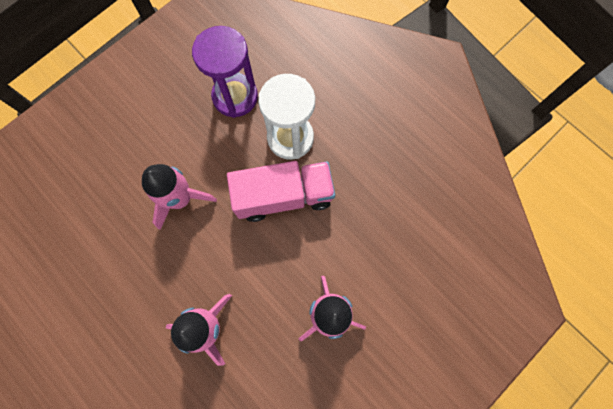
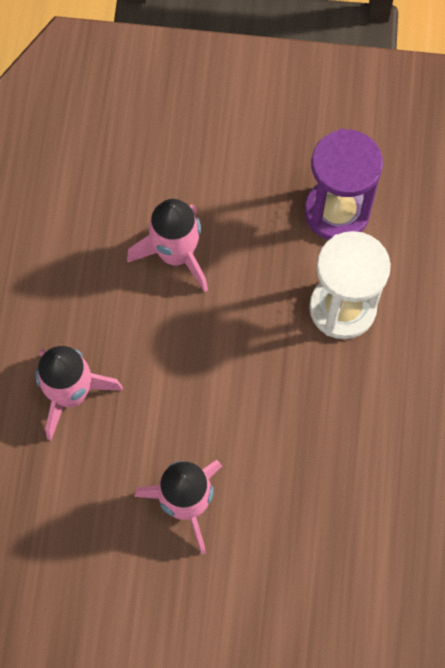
camera: 50 degrees right, 5 degrees down
(283, 196) = (271, 355): pink truck -> none

